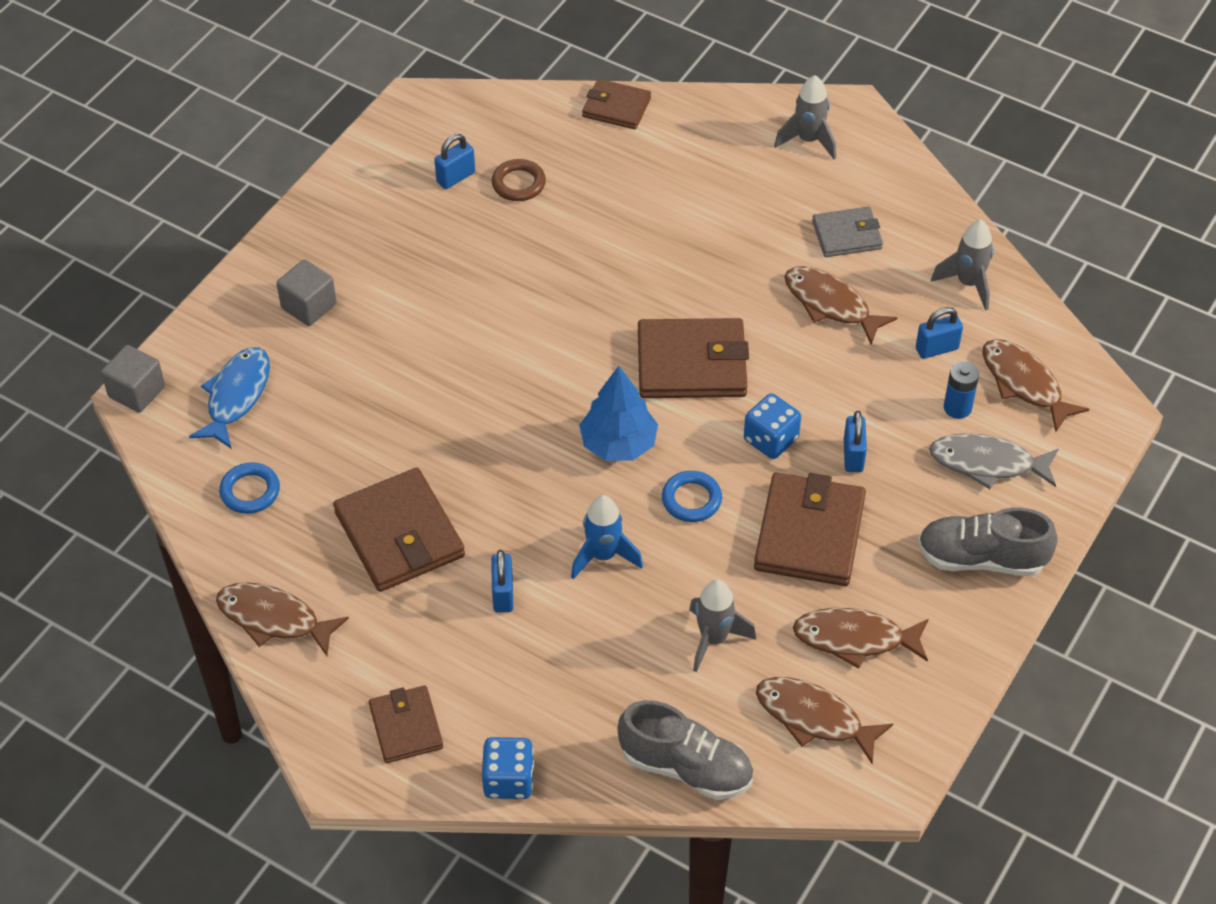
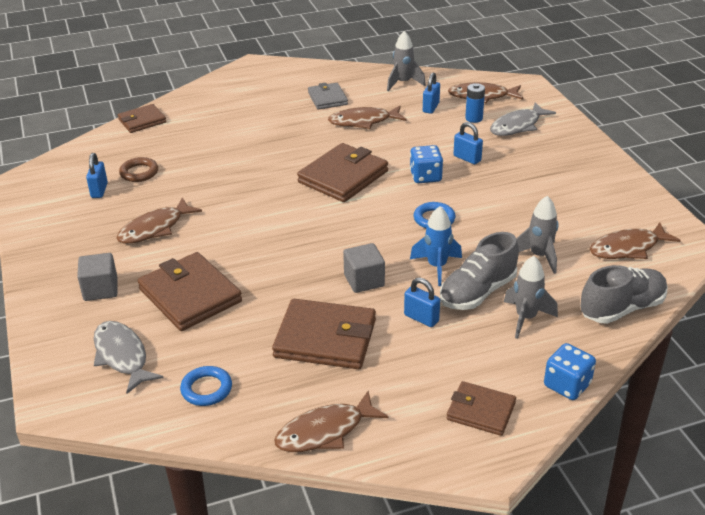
camera: 50 degrees left, 15 degrees down
(137, 392) = (49, 403): grey cube -> grey cube (364, 280)
(236, 396) = (122, 356): blue fish -> grey fish
(618, 444) = (365, 224): blue tree -> none
(808, 140) = (254, 82): grey rocket -> grey rocket (526, 318)
(809, 534) = (502, 193): brown wallet -> brown wallet (190, 295)
(847, 235) = (327, 98): grey wallet -> grey wallet turned 45 degrees counterclockwise
(855, 639) = (587, 211): brown fish -> brown fish (155, 228)
(981, 559) = (575, 153): grey shoe -> grey shoe (477, 292)

